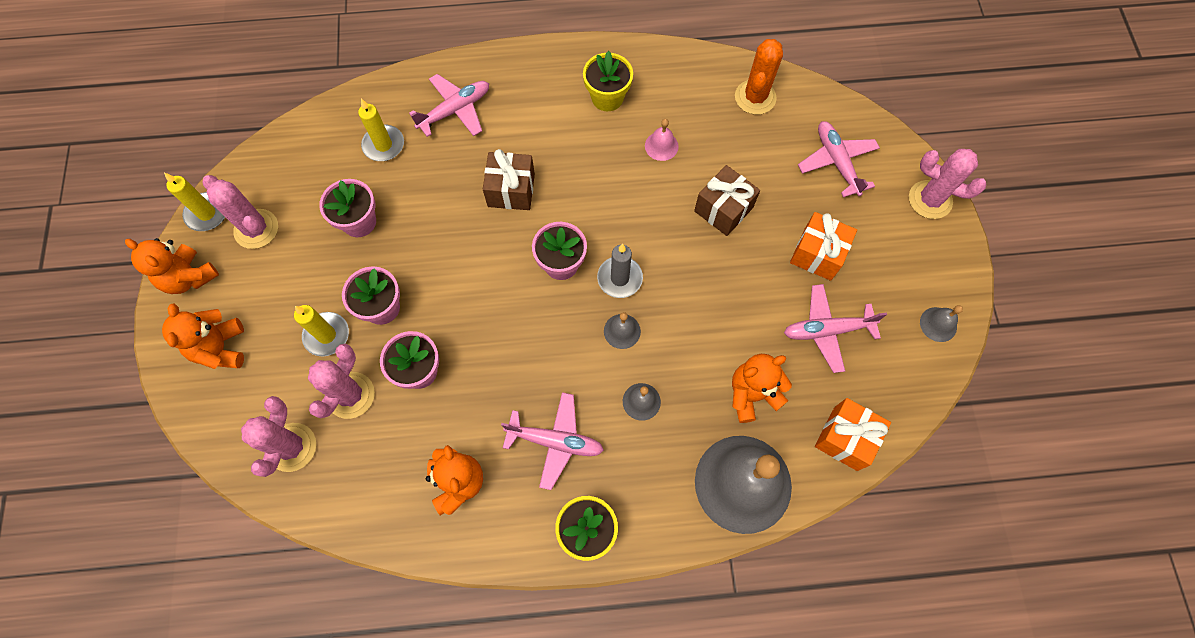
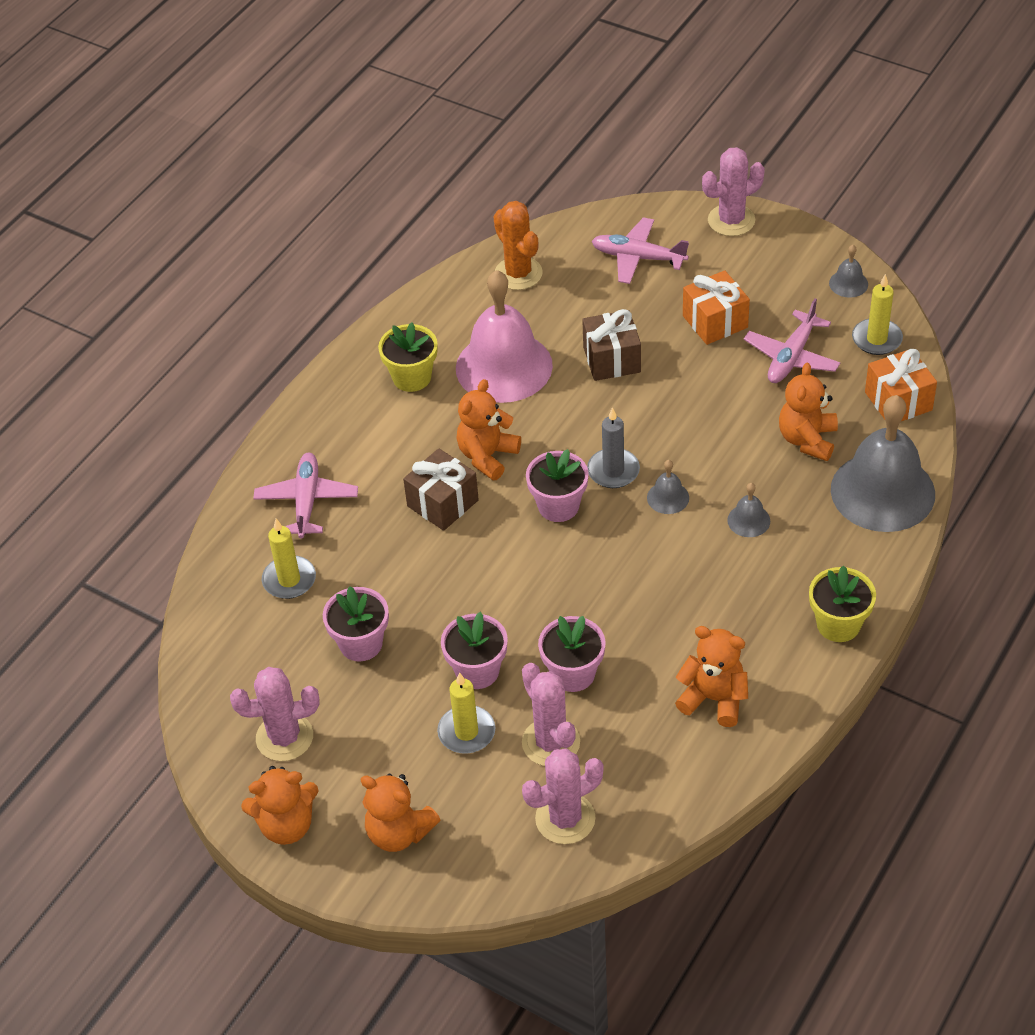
camera: 50 degrees left, 20 degrees down
(207, 213) = (222, 774): yellow candle -> yellow candle (876, 339)
(292, 447) = (565, 818): pink cactus -> pink cactus turned 75 degrees counterclockwise
(555, 441) = (735, 603): pink plane -> none
(572, 189) = (487, 456): none -> orange teddy bear
(661, 146) = (504, 366): pink bell -> pink bell, size x2.44

